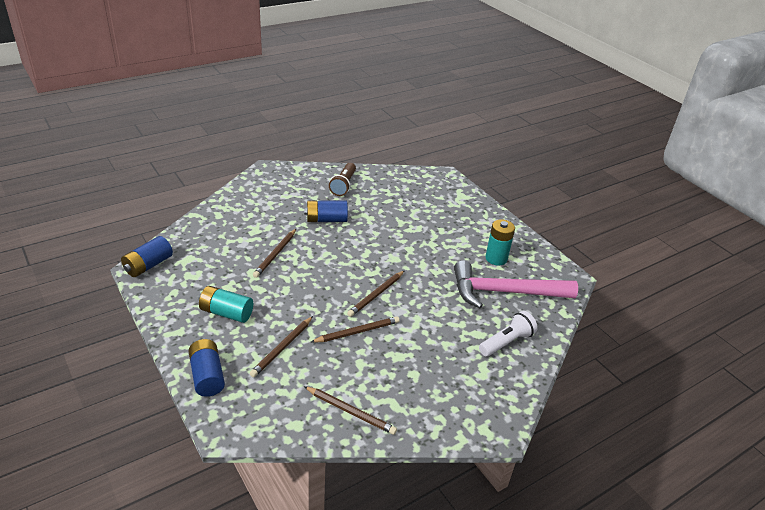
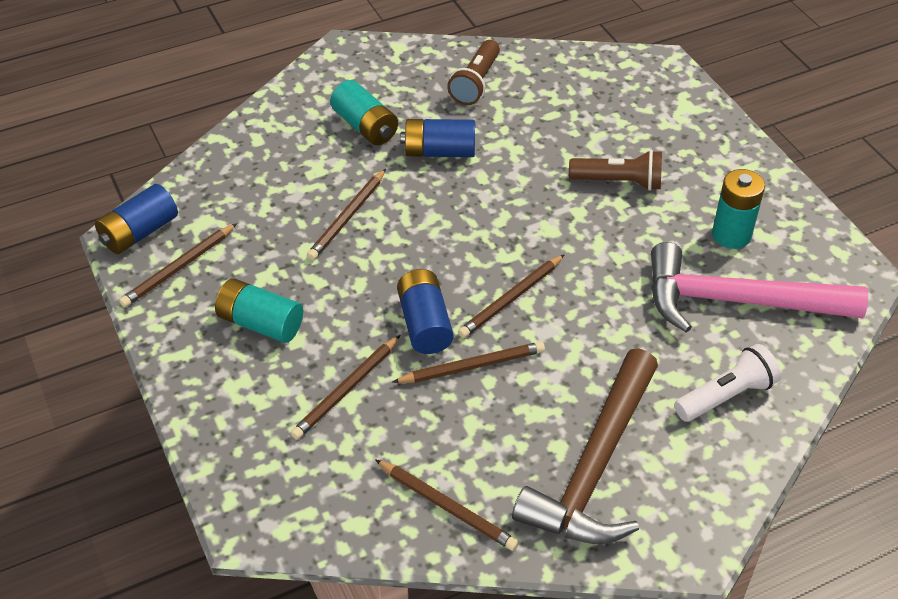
camera: 10 degrees right, 10 degrees up
(174, 284) = (179, 267): none -> brown pencil
(207, 376) = (224, 433): blue battery -> blue battery (424, 323)
(282, 207) = (365, 126): none -> turquoise battery
(430, 233) = (619, 182): none -> brown flashlight
(437, 384) = (595, 466): none -> brown hammer

